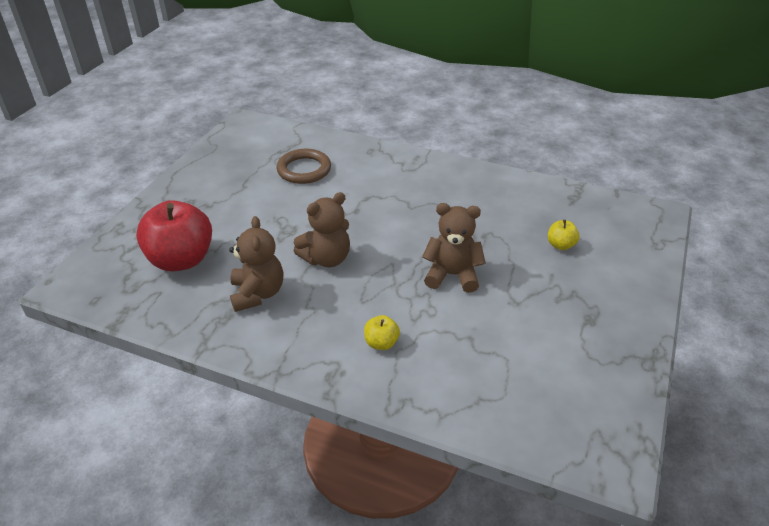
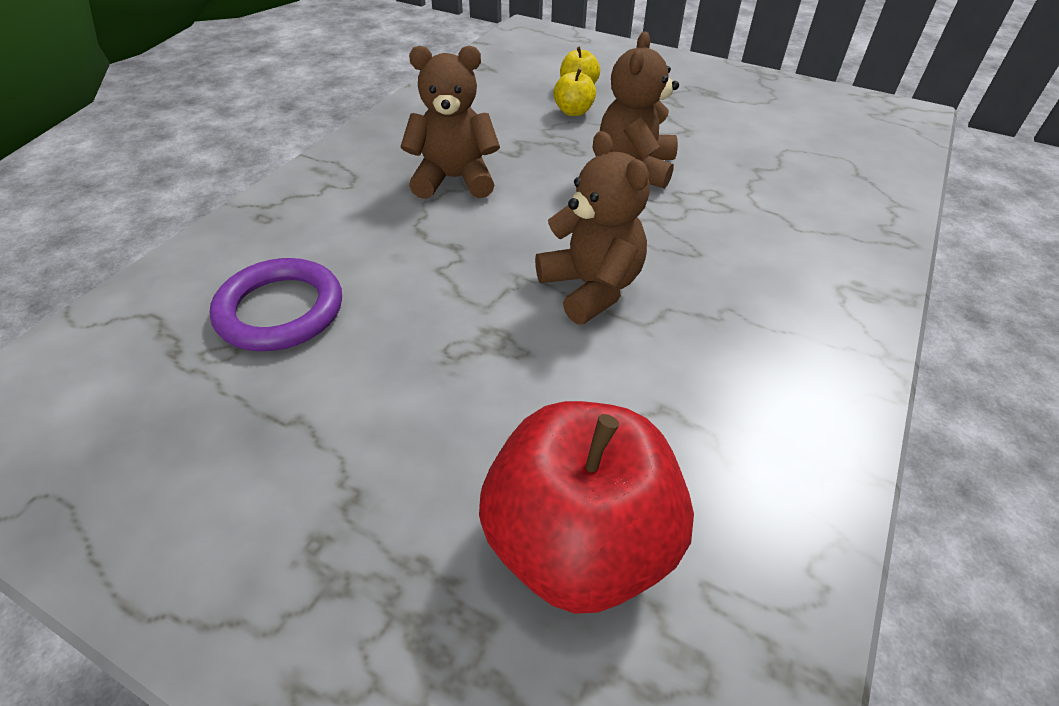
camera: 85 degrees left, 5 degrees up
(257, 293) = (693, 386): brown teddy bear -> brown teddy bear (454, 179)
(304, 170) = (280, 310): brown ring -> purple ring
(381, 343) = (787, 241): yellow apple -> yellow apple (573, 112)

